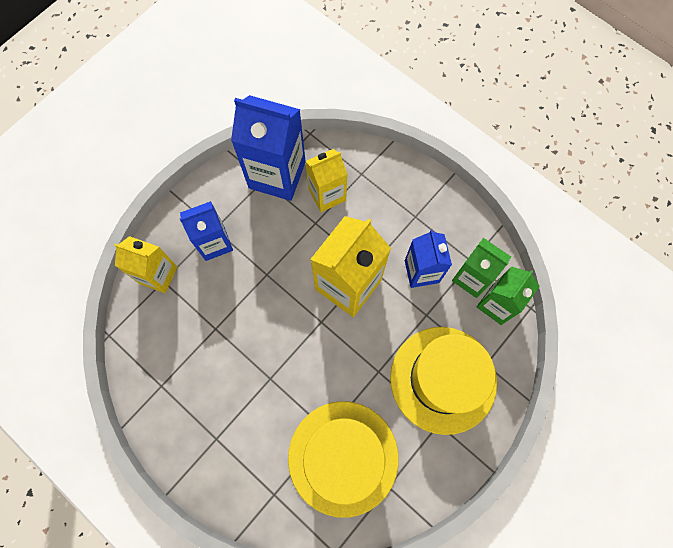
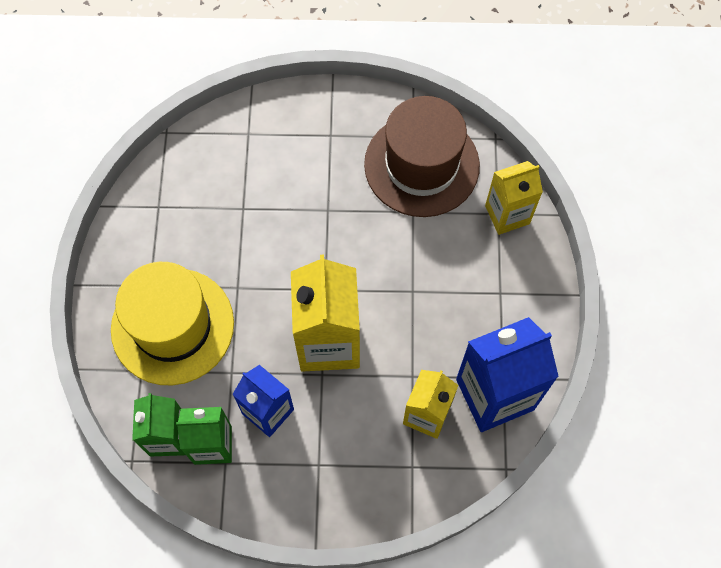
camera: 140 degrees right, 5 degrees down
(176, 358) = (421, 165): none -> brown hat
(214, 243) = (487, 281): blue carton -> none
(343, 457) = (213, 199): yellow hat -> none

